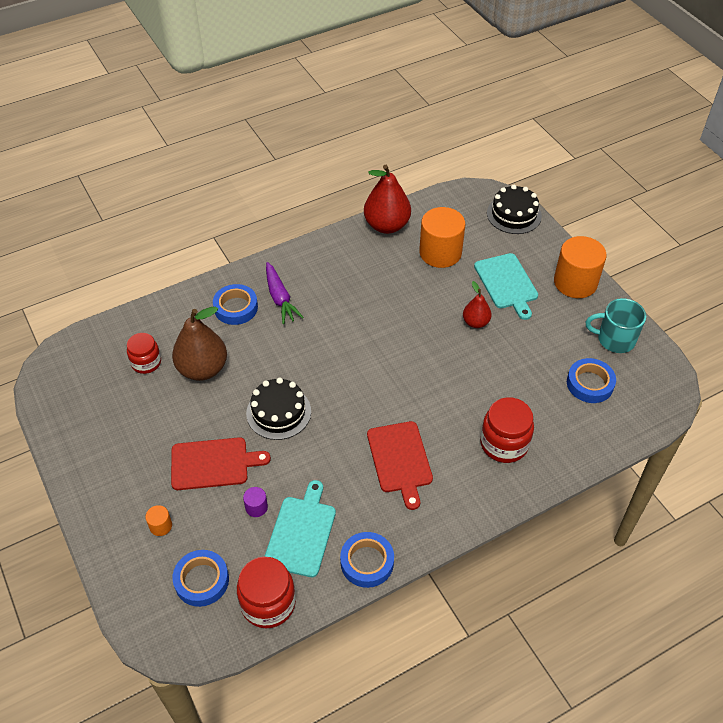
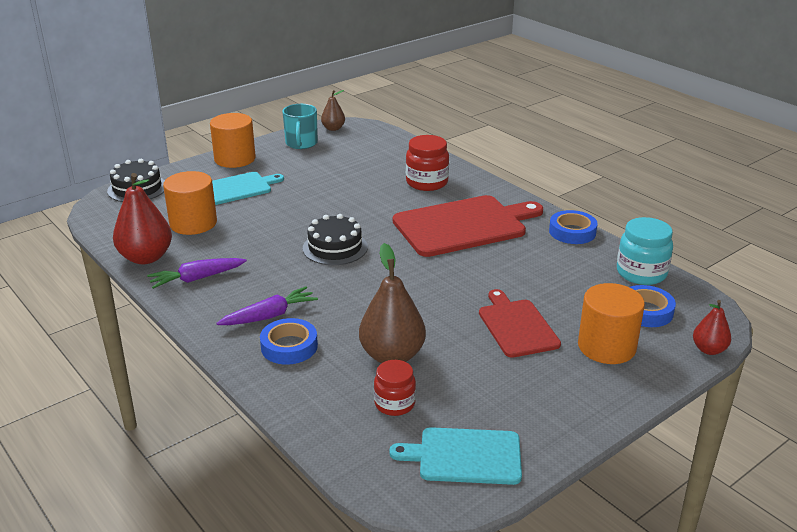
camera: 100 degrees left, 20 degrees down
(160, 526) = (606, 347): orange cylinder -> orange cylinder, size x2.34
(256, 507) = (552, 292): purple cylinder -> none
(268, 603) = (641, 273): red jar -> turquoise jar
(278, 412) = (435, 295): black cake -> black cake (335, 247)
(301, 533) = (564, 265): turquoise cutting board -> turquoise cutting board (465, 456)
(346, 256) = (197, 278): none -> purple carrot
(400, 460) = (464, 225): red cutting board -> red cutting board, size x1.67
(475, 322) = (291, 200): red pear -> red pear (709, 349)
(590, 384) = (352, 152): blue tape -> none
(658, 372) = (333, 128): none -> brown pear

